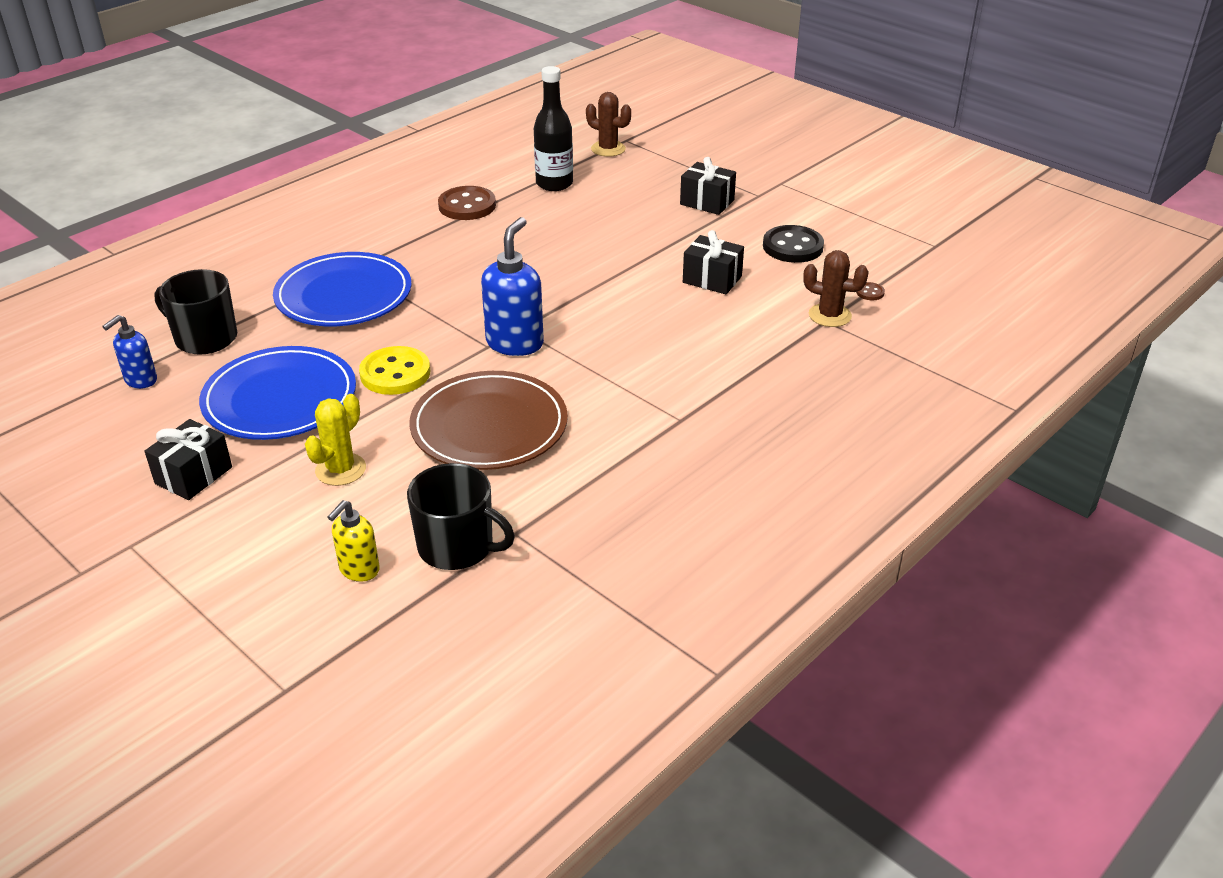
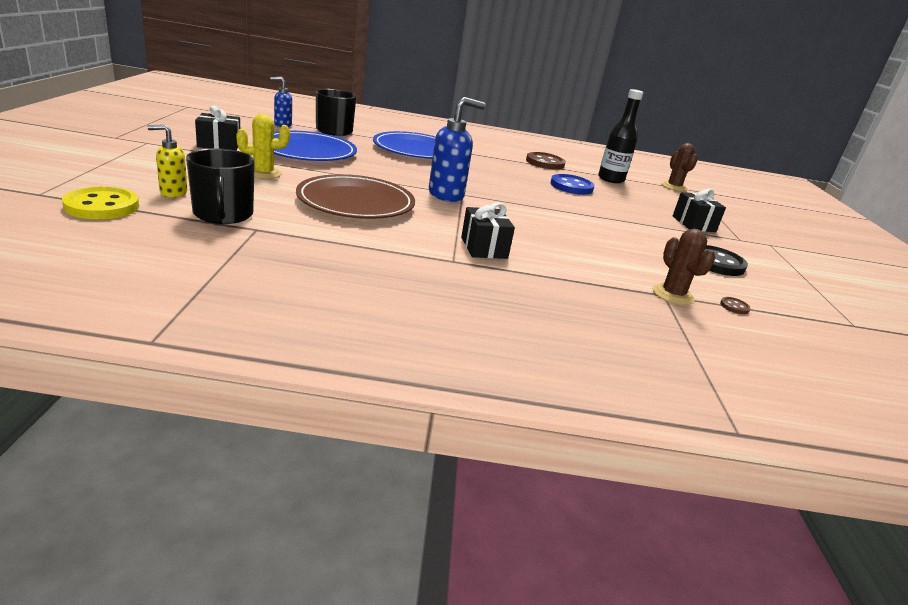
camera: 45 degrees right, 10 degrees down
(395, 373) = (368, 171): yellow button -> yellow button (102, 206)
(554, 229) = (571, 186): none -> blue button
(712, 279) = (621, 241): black gift -> black gift (484, 248)

